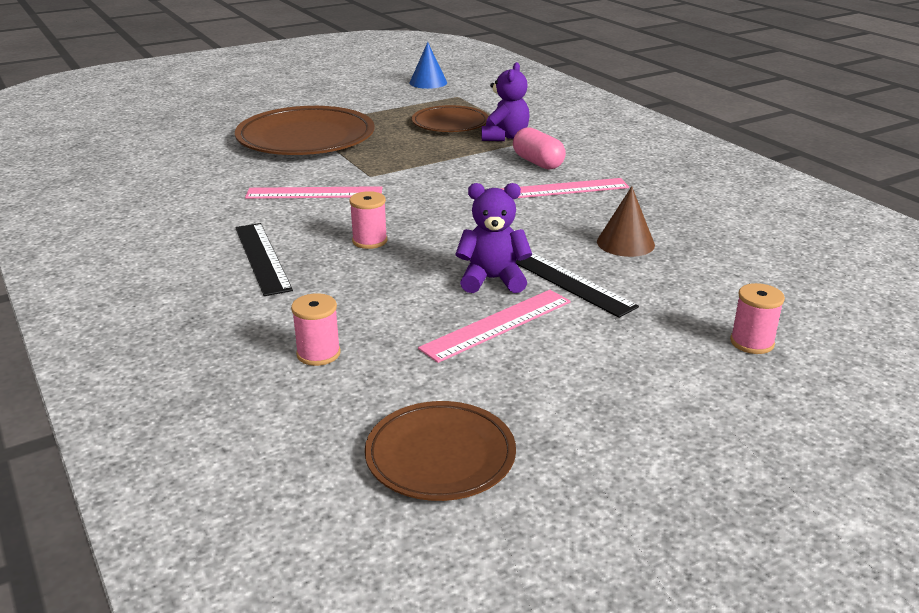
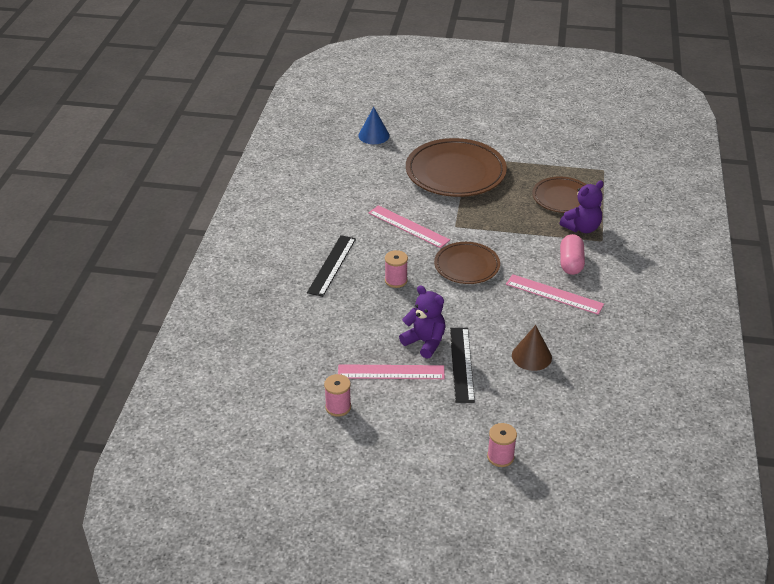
camera: 40 degrees right, 10 degrees up
(318, 354) = (294, 343): pink spool -> pink spool (338, 407)
(428, 82) = (602, 144): blue cone -> blue cone (373, 135)
(440, 456) = (283, 426): brown plate -> brown plate (466, 266)

